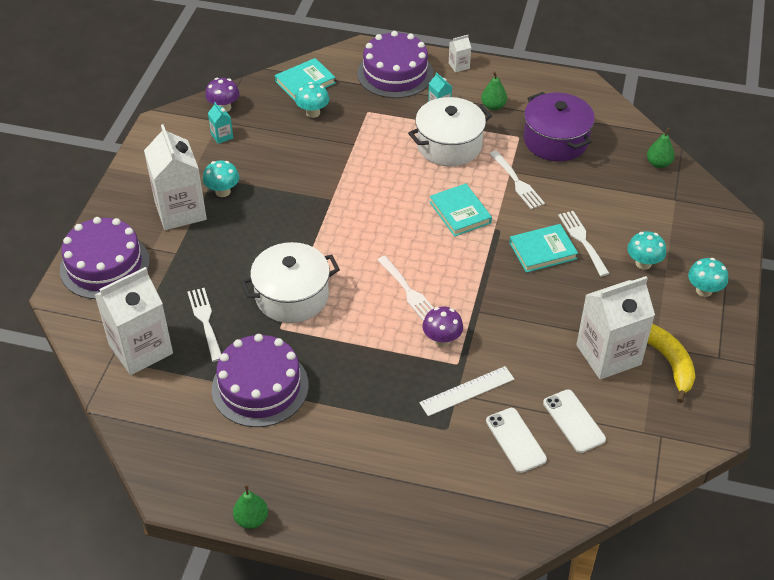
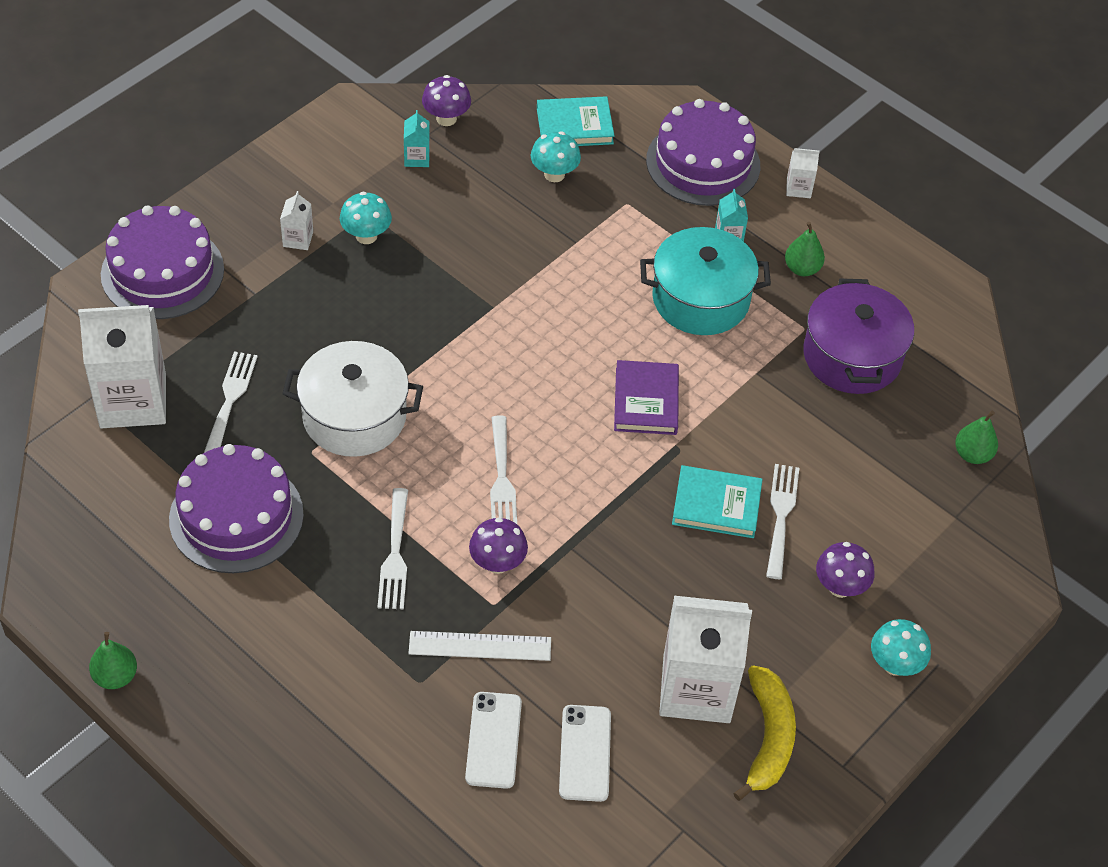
camera: 25 degrees right, 5 degrees up
(180, 211) = (298, 239): white carton -> white carton, size x0.42
(449, 145) = (700, 299): white pot -> turquoise pot
(460, 212) = (646, 401): turquoise book -> purple book
(517, 182) = (754, 393): white fork -> white fork (395, 555)
(643, 263) = (840, 587): turquoise mushroom -> purple mushroom

